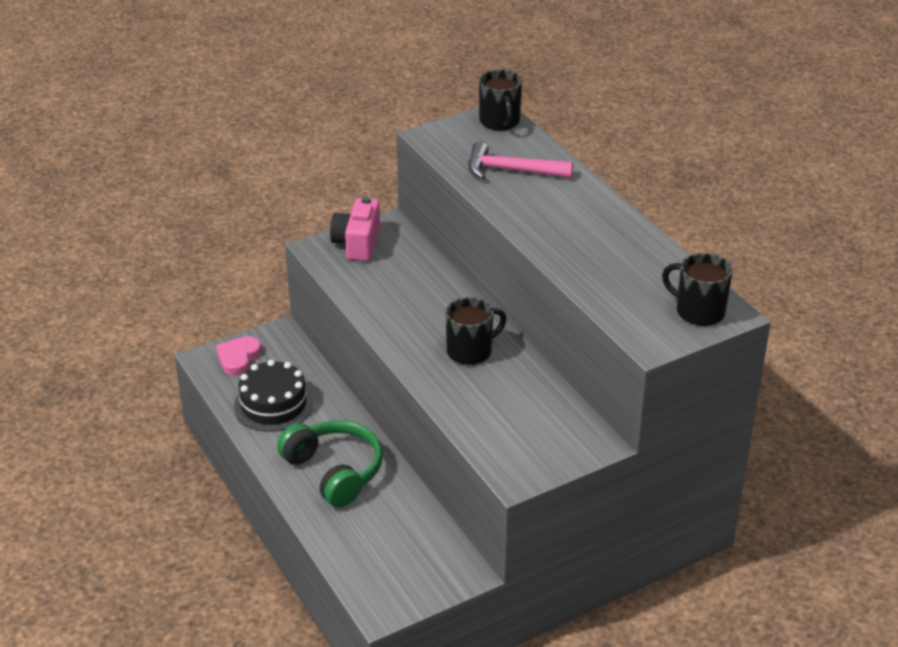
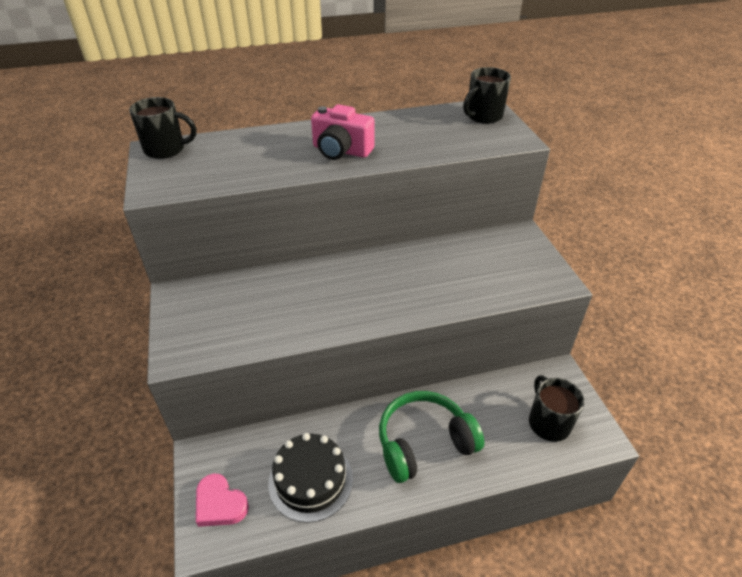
camera: 75 degrees left, 5 degrees up
(357, 243) = (191, 322): pink camera -> pink camera (341, 151)
(471, 351) = (393, 276): black mug -> black mug (548, 422)
(511, 171) = (249, 157): pink hammer -> none

